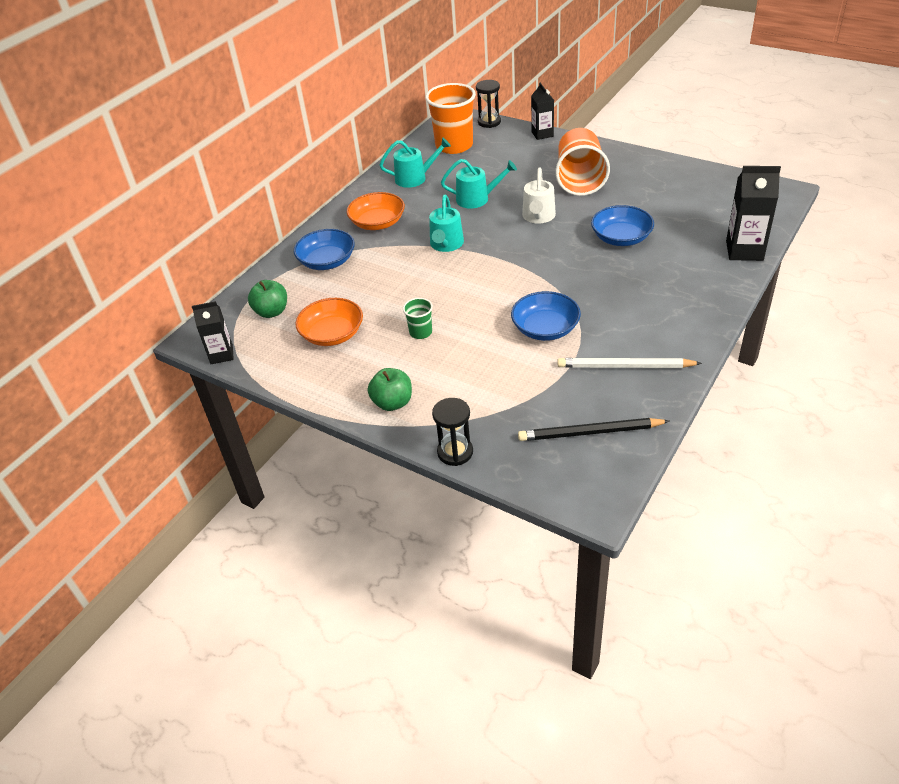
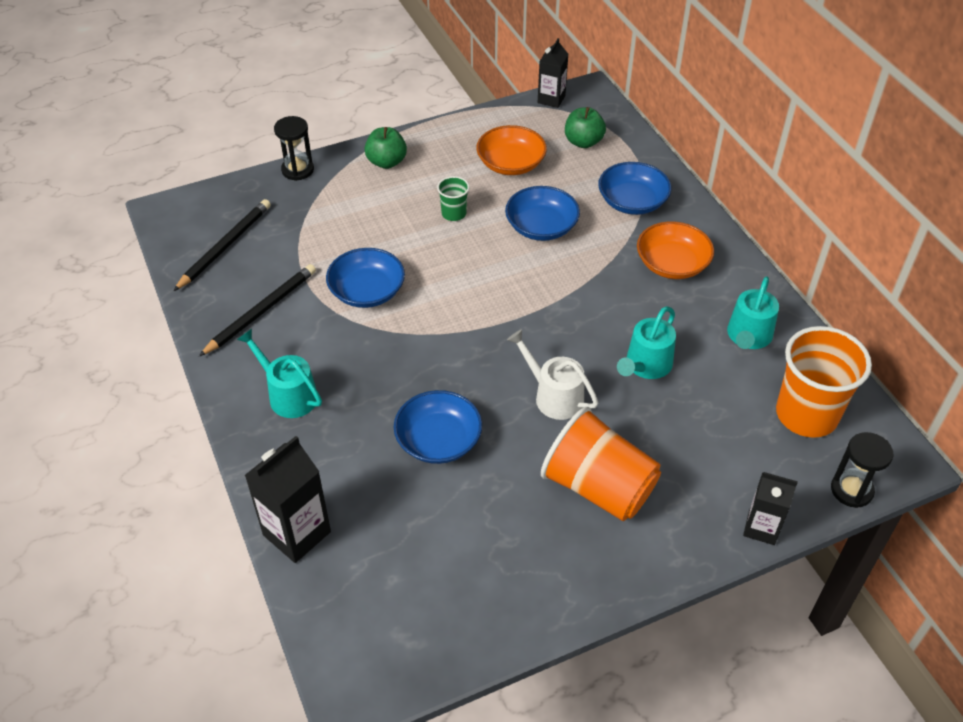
camera: 120 degrees right, 5 degrees up
(394, 286) = (541, 227): none -> blue bowl
(446, 244) = (575, 294): turquoise watering can -> turquoise watering can (288, 395)
(625, 366) = (261, 311): white pencil -> black pencil

